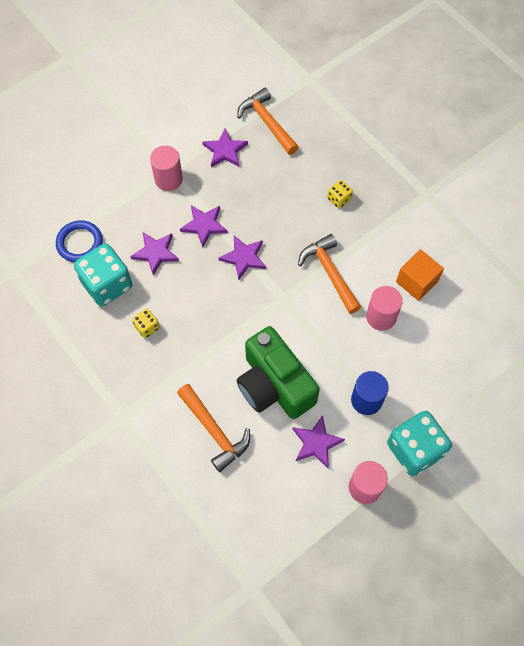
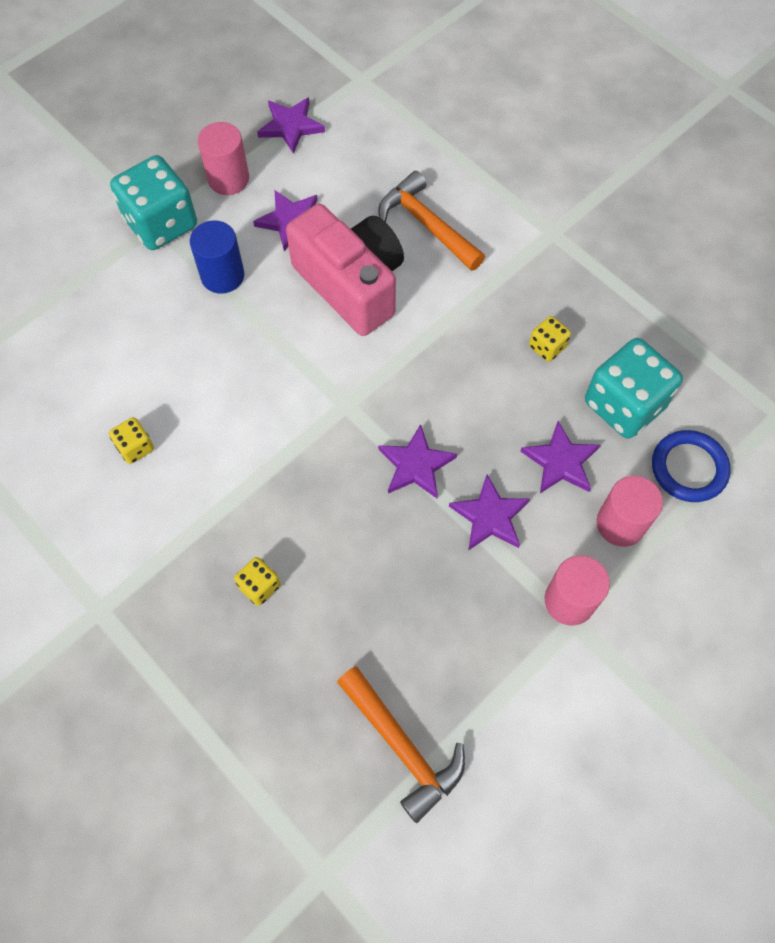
camera: 175 degrees right, 0 degrees up
(225, 150) = (476, 672): purple star -> purple star (290, 126)
(274, 385) = (351, 284): green camera -> pink camera
(329, 273) = (275, 451): orange hammer -> none
(381, 317) = (196, 389): pink cylinder -> pink cylinder (620, 524)
(416, 282) = (135, 447): orange cube -> yellow dice

